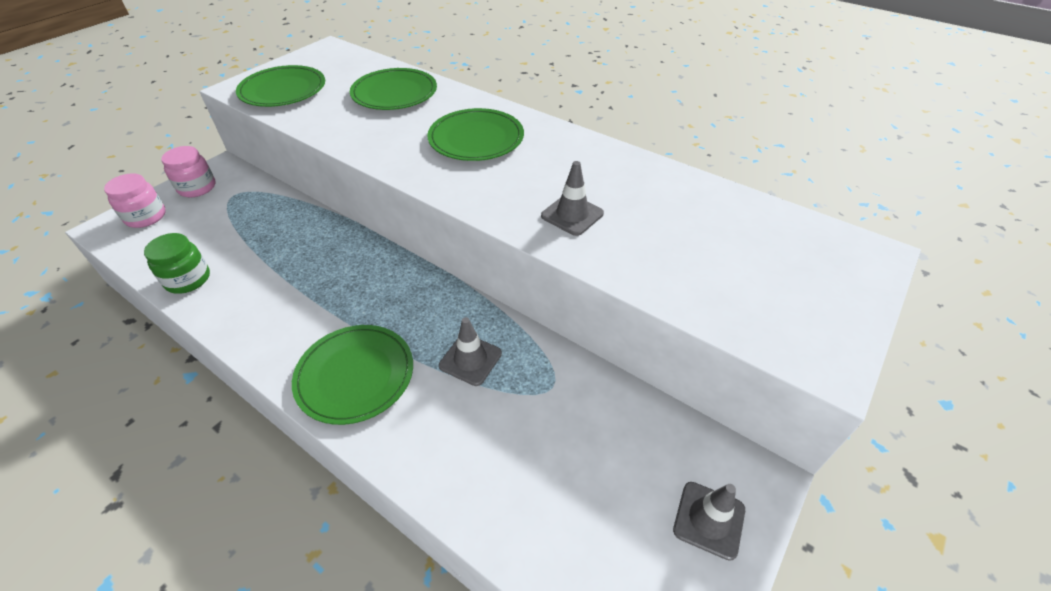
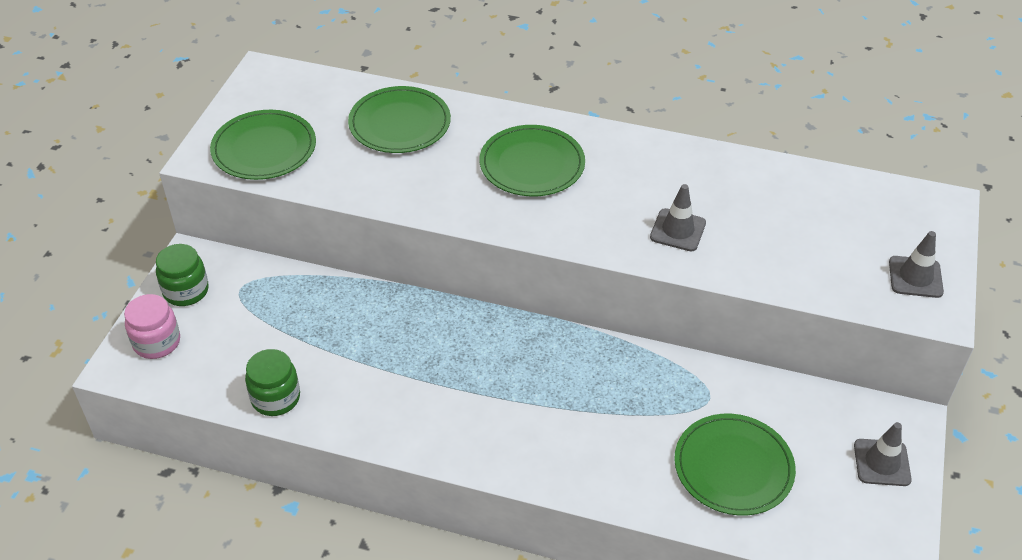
camera: 20 degrees left, 0 degrees up
(197, 188) = (186, 291): pink jar -> green jar
(355, 375) = (525, 440): green plate -> green plate (733, 467)
(470, 359) = (623, 395): grey traffic cone -> grey traffic cone (915, 277)

